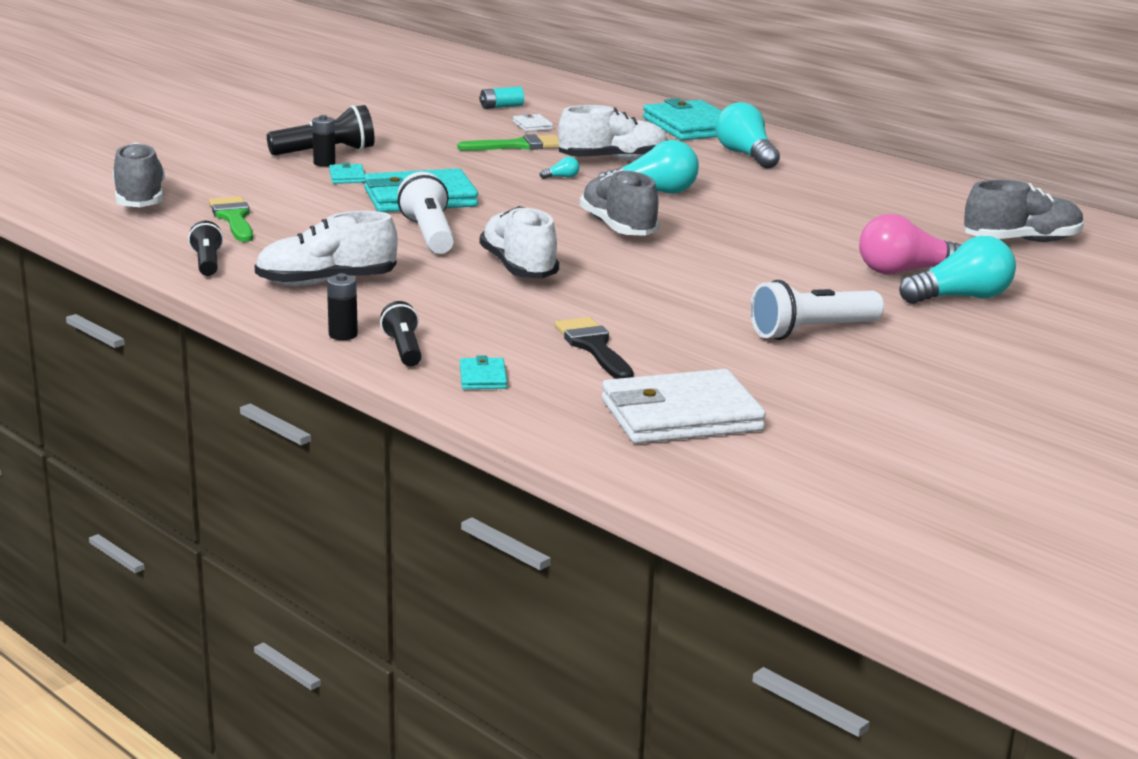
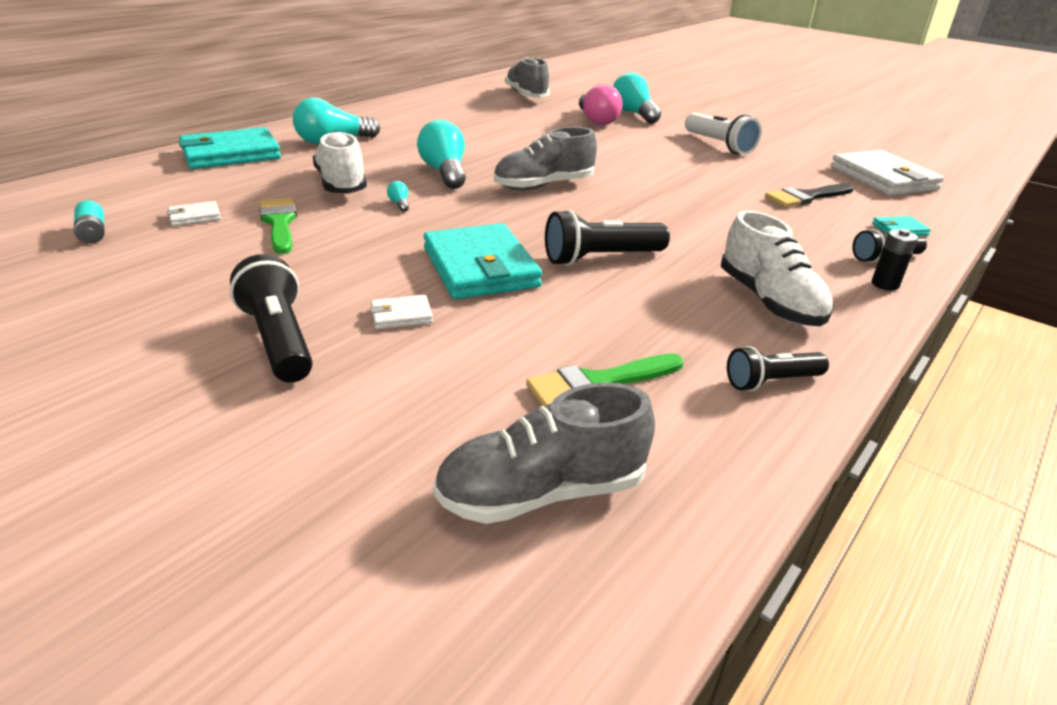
camera: 95 degrees left, 10 degrees up
(324, 163) = (337, 336): black battery -> none
(347, 177) = (401, 315): turquoise wallet -> white wallet
(429, 235) = (601, 258): white flashlight -> black flashlight
(518, 268) = (666, 220): white shoe -> none

